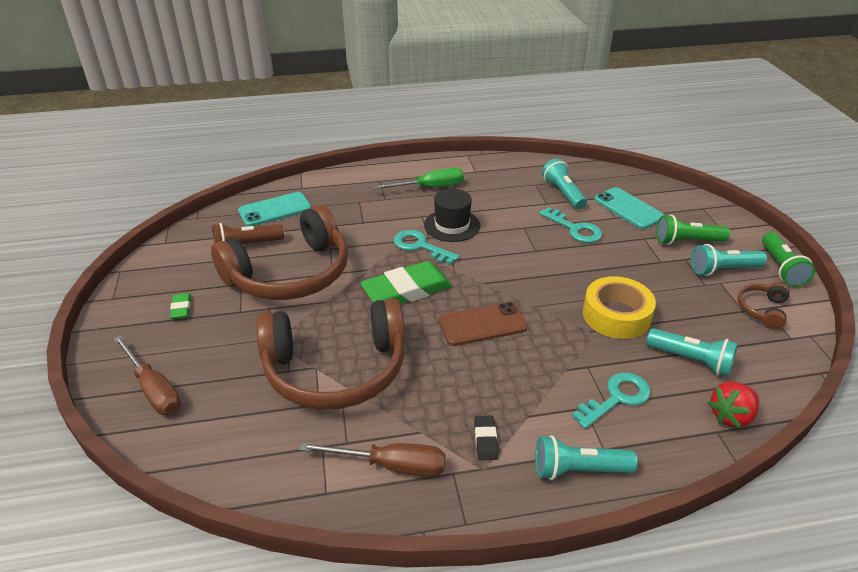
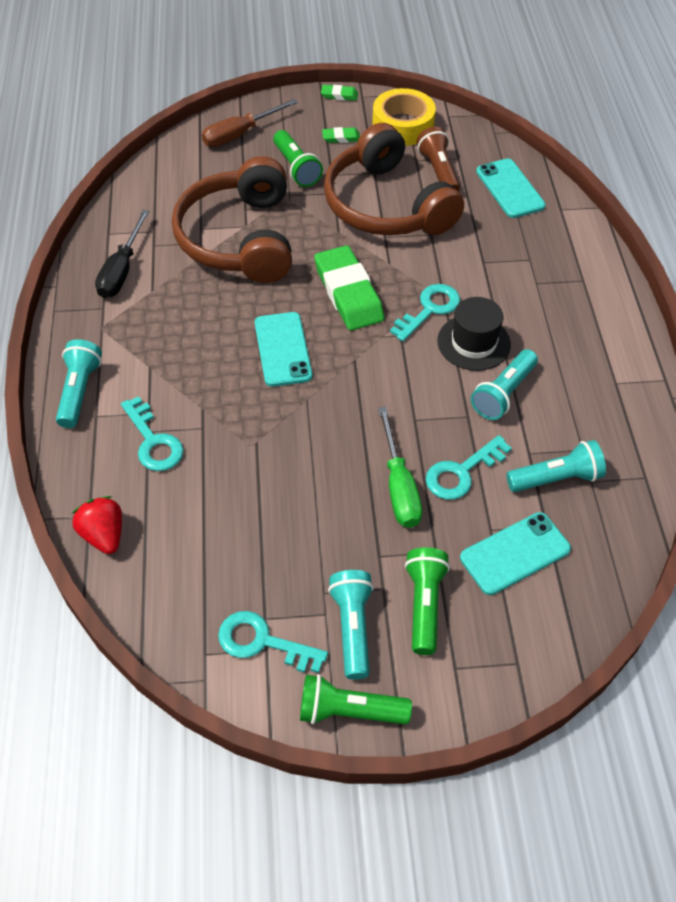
camera: 95 degrees right, 15 degrees up
(104, 314) = (339, 95): none -> green eraser
(225, 337) = (296, 168): none -> green flashlight
(391, 466) = (121, 270): brown screwdriver -> black screwdriver
(430, 187) = (566, 328): green screwdriver -> green screwdriver (399, 486)
(482, 324) = (283, 349): brown phone -> turquoise phone
(485, 440) = (130, 332): black eraser -> none
(616, 315) = (277, 474): yellow tape -> yellow tape (403, 126)
(691, 360) = (190, 526): turquoise flashlight -> turquoise flashlight (503, 393)
(762, 310) = (262, 642): brown headphones -> turquoise key

